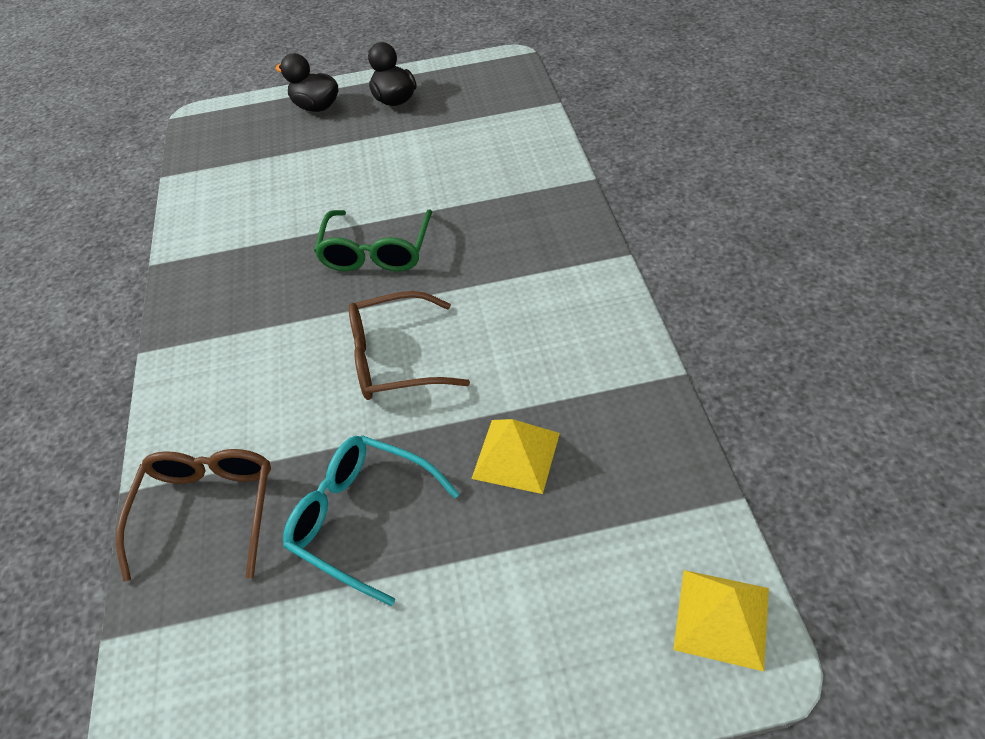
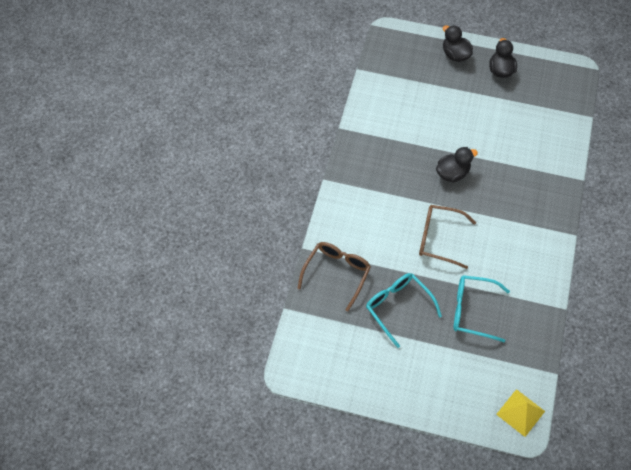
camera: 20 degrees right, 10 degrees up
(376, 252) = (452, 173): green glasses -> black duck
(516, 455) = (472, 311): yellow pyramid -> turquoise glasses

